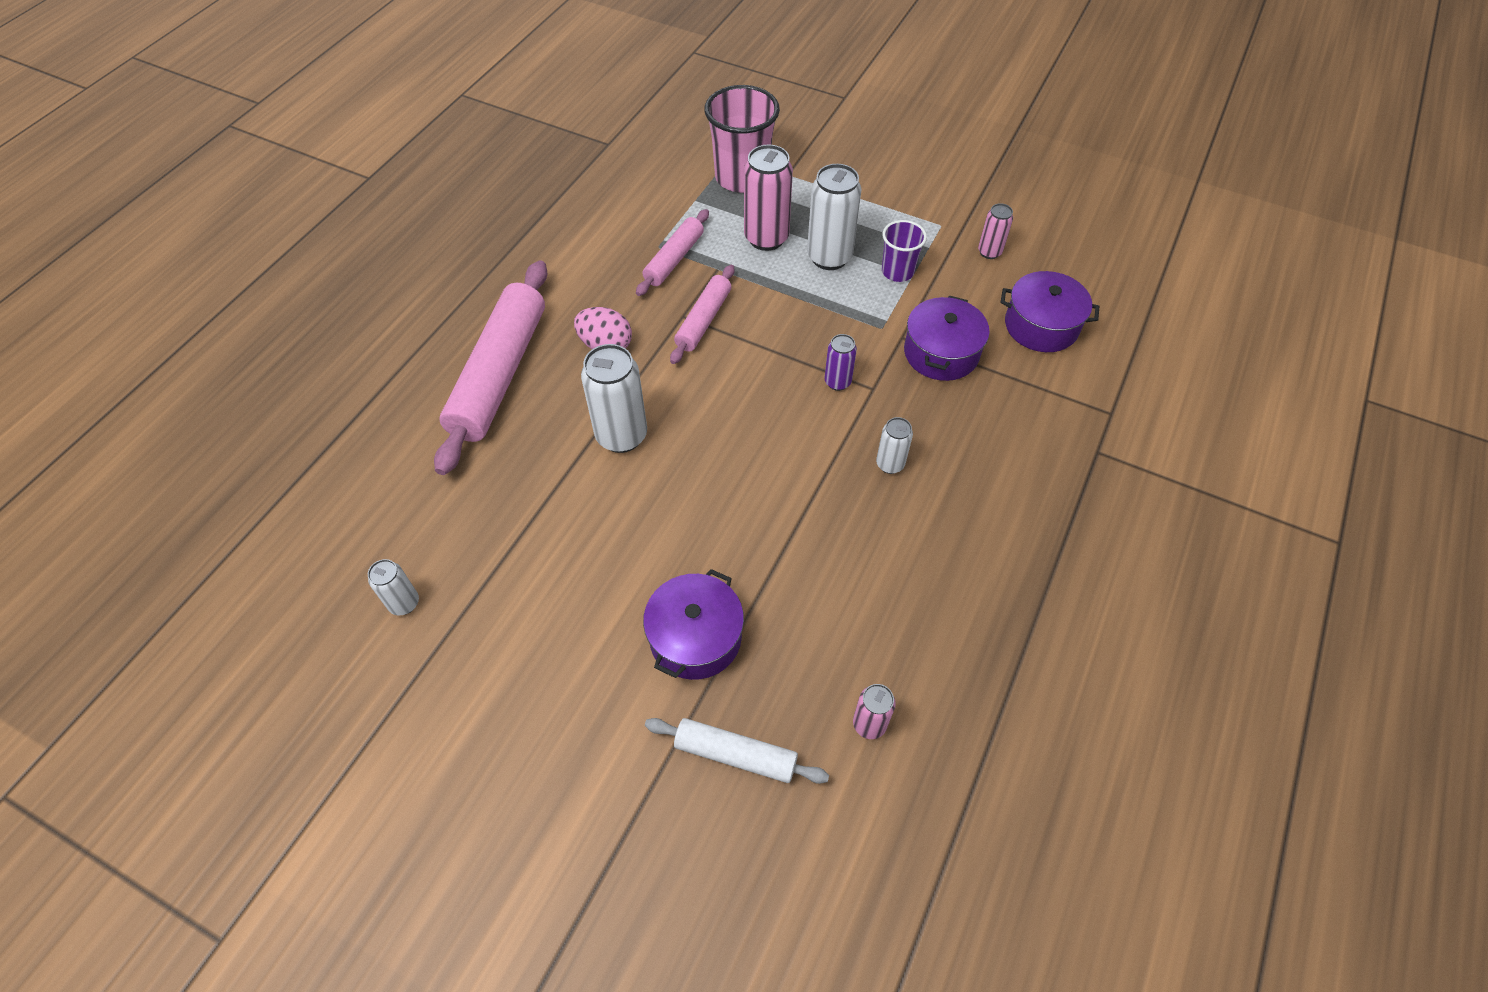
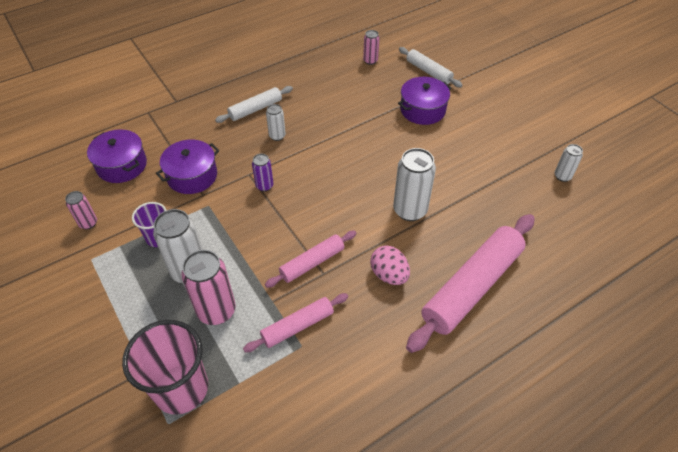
camera: 150 degrees left, 5 degrees down
(967, 496) = (255, 109): none -> white rolling pin

